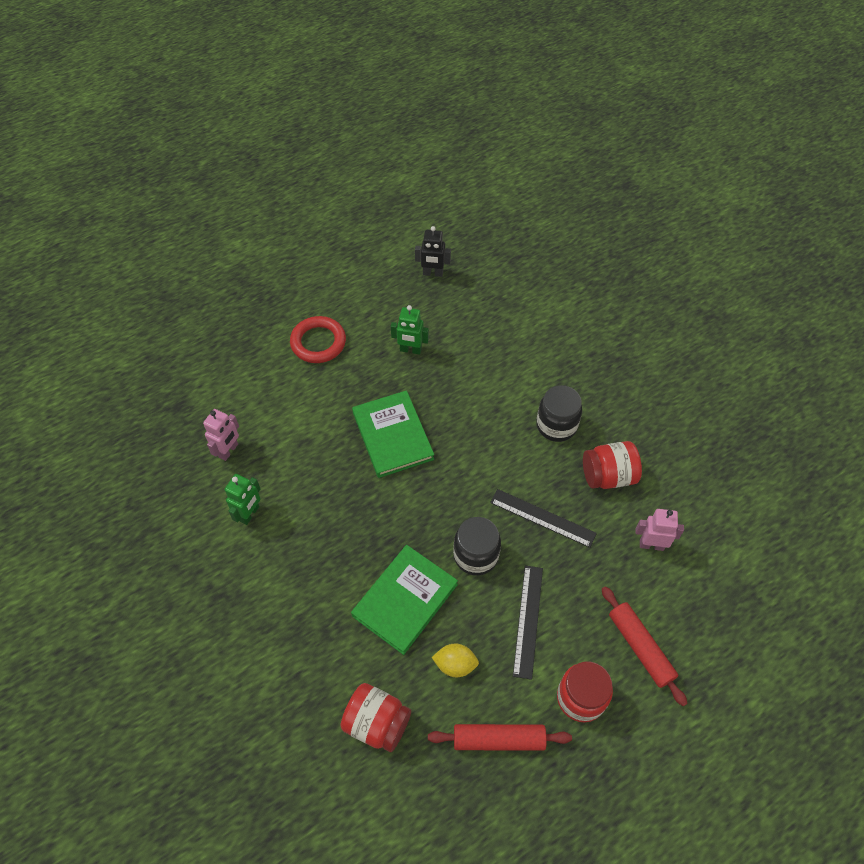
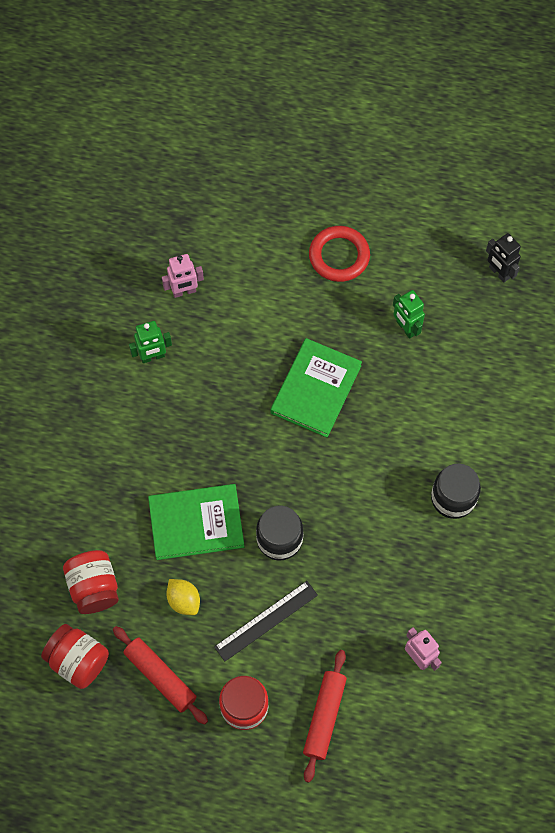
camera: 45 degrees right, 10 degrees up
(542, 517) = (360, 559): black ruler -> none
(608, 476) = (447, 575): red jar -> red jar (78, 661)

